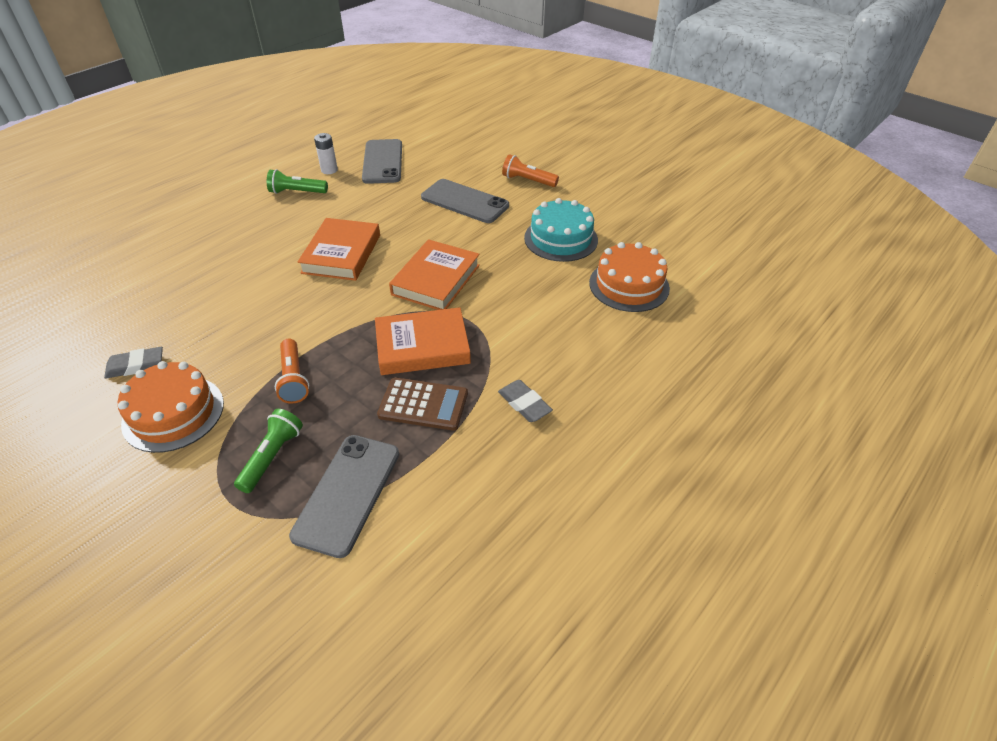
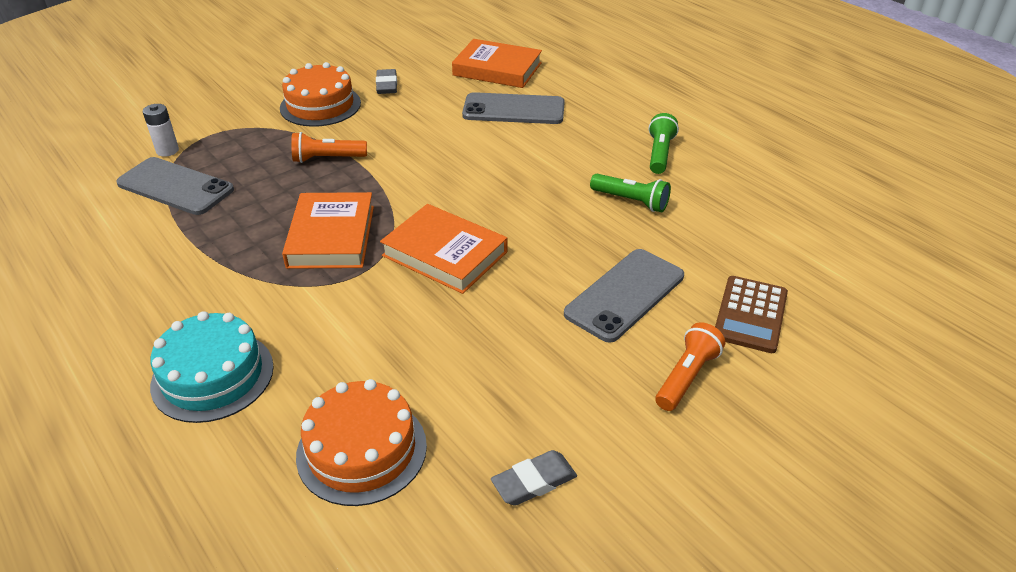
camera: 100 degrees right, 5 degrees down
(272, 457) = (241, 151): green flashlight -> green flashlight (631, 201)
(329, 170) = (715, 177): white battery -> white battery (167, 150)
(341, 254) = (519, 185): orange book -> orange book (497, 69)
(382, 162) = (742, 222): grey phone -> grey phone (513, 109)
(423, 404) = (247, 232): brown calculator -> brown calculator (750, 315)
(524, 404) = (202, 302): grey eraser -> grey eraser (534, 482)
(561, 239) = (505, 390): turquoise cake -> turquoise cake (212, 376)

